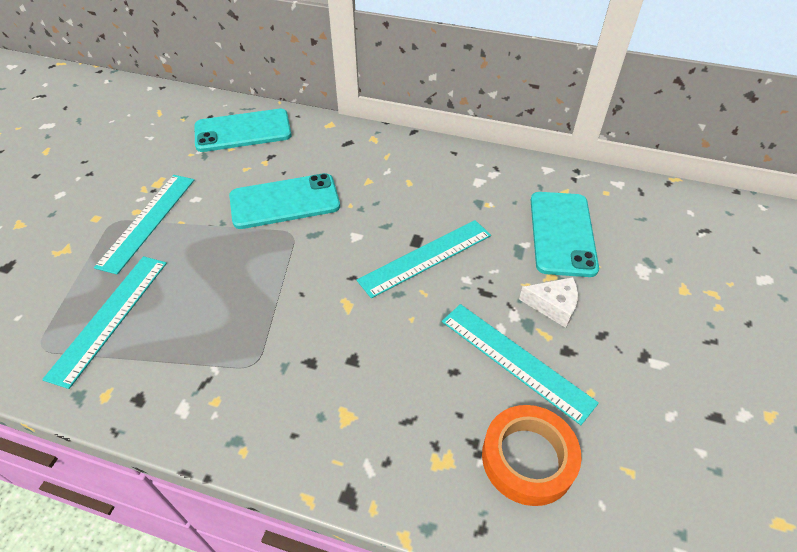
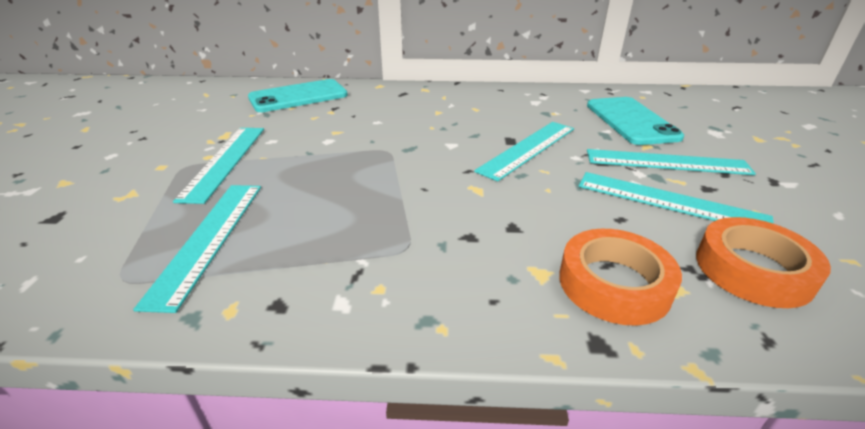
camera: 15 degrees left, 15 degrees down
(285, 202) = (366, 132): turquoise phone -> none
(398, 443) = (614, 284): none -> orange tape
(553, 305) = (666, 162): white cheese -> turquoise ruler

